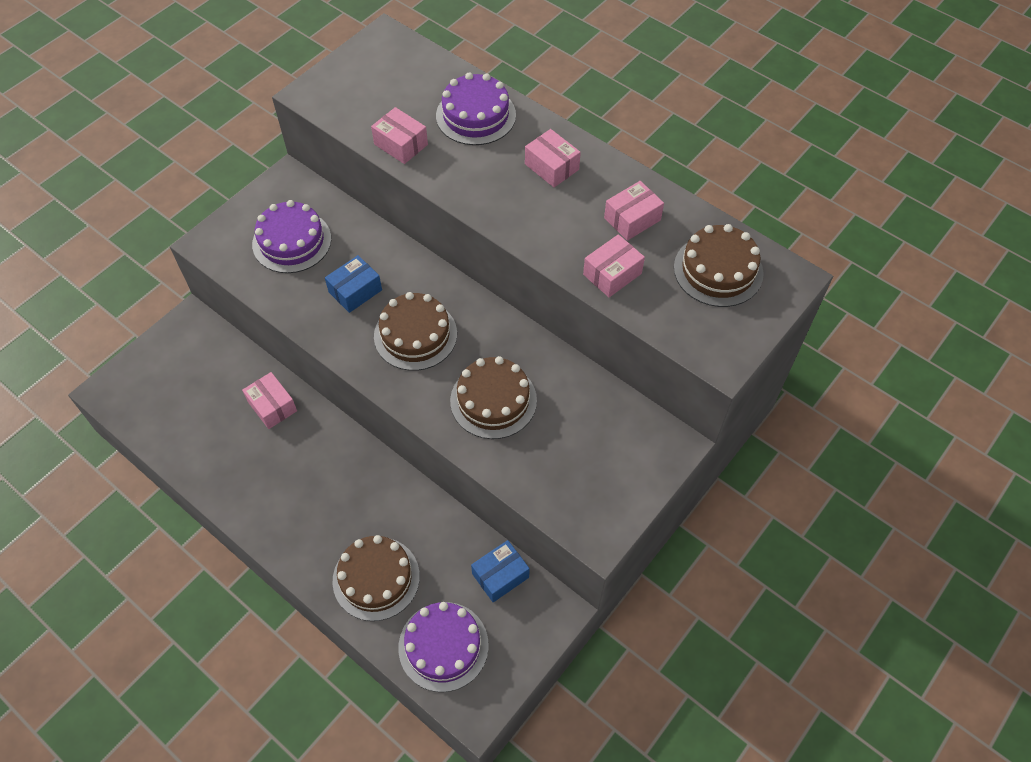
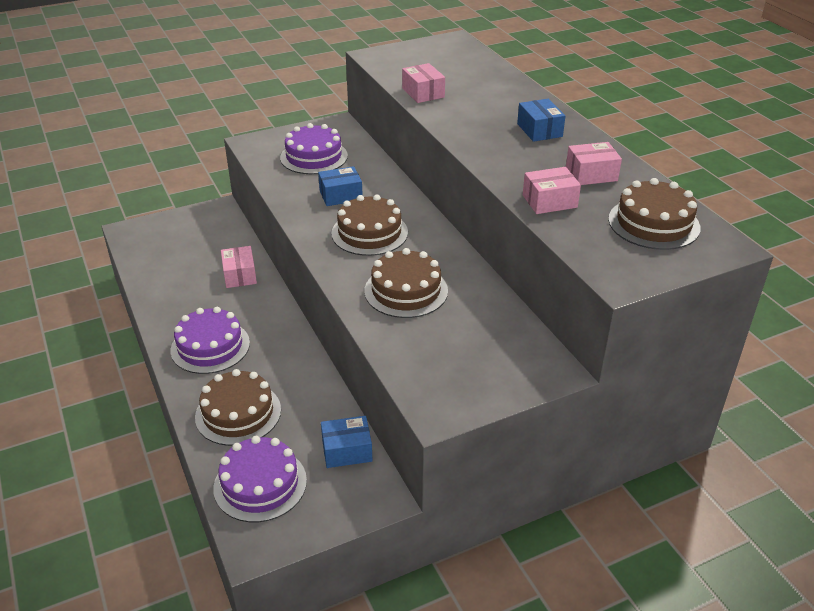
camera: 25 degrees right, 20 degrees down
(476, 115) = (495, 91): purple cake -> purple cake (210, 346)
(551, 167) = (539, 130): pink box -> blue box

